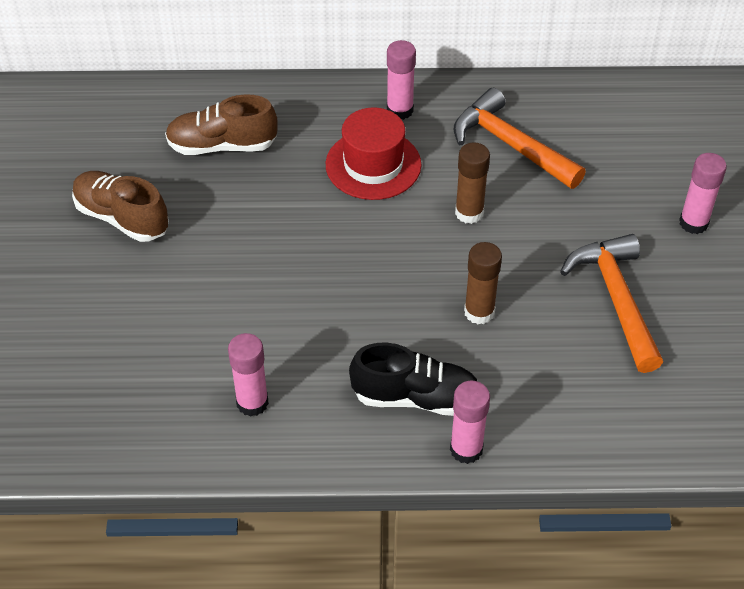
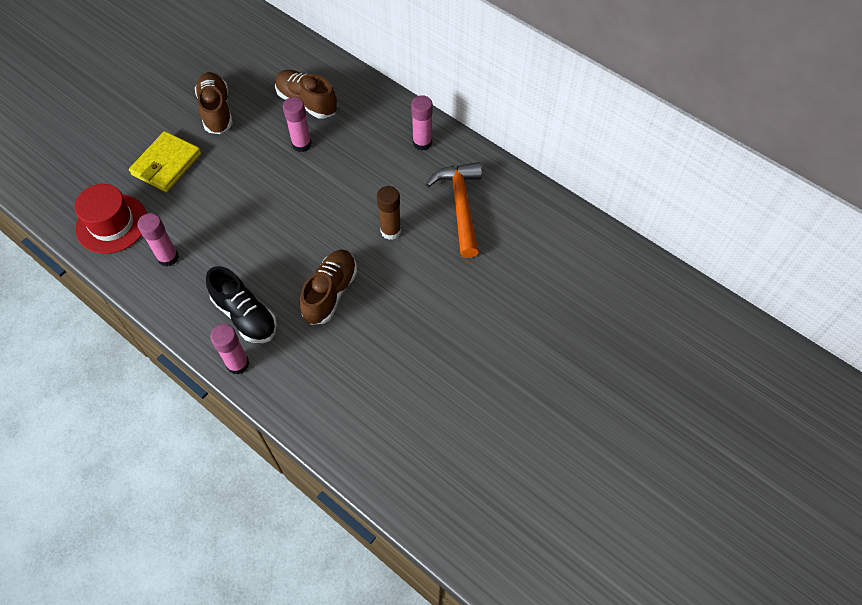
camera: 40 degrees right, 10 degrees up
(128, 310) = (167, 164): none -> yellow wallet
(373, 165) = (371, 166): red hat -> red hat (112, 224)
(479, 312) = (330, 293): brown glue stick -> brown shoe
(616, 299) = (412, 342): orange hammer -> none
(693, 223) = (512, 330): pink glue stick -> pink glue stick (301, 144)

